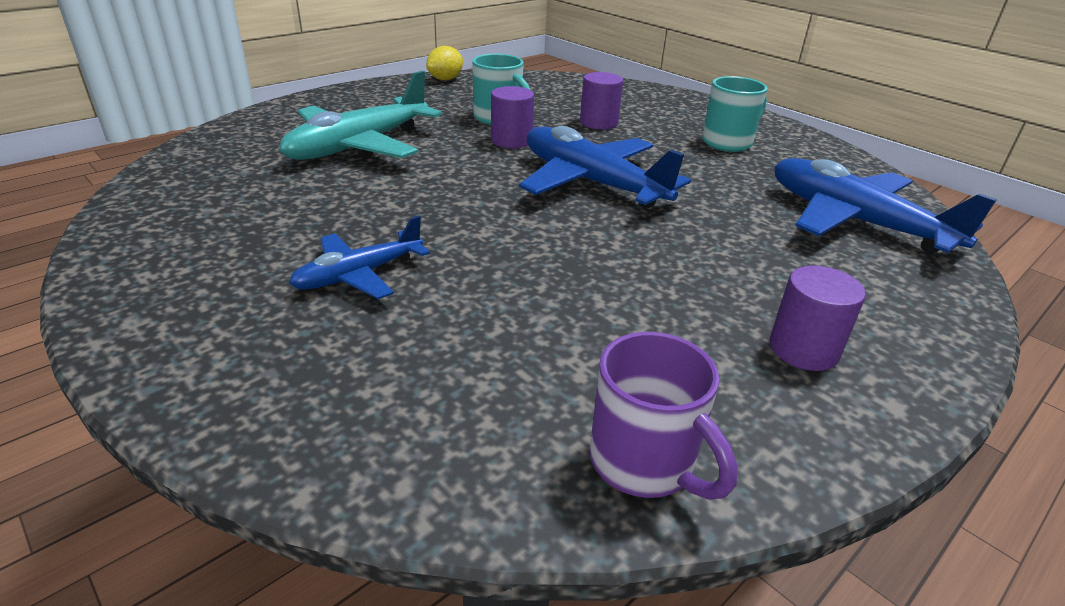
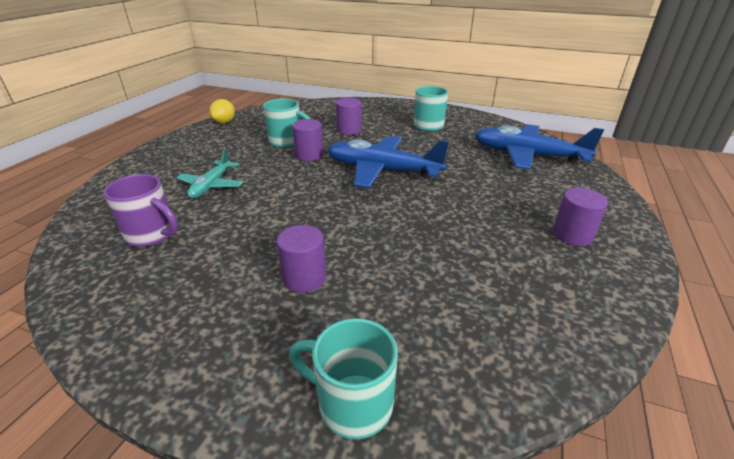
camera: 25 degrees left, 0 degrees up
(271, 423) = (352, 404): none -> turquoise mug
(358, 275) = (304, 278): blue plane -> purple cylinder
(359, 146) = (211, 185): turquoise plane -> turquoise plane, size x0.57
(644, 463) = (567, 329): purple mug -> purple mug (152, 235)

